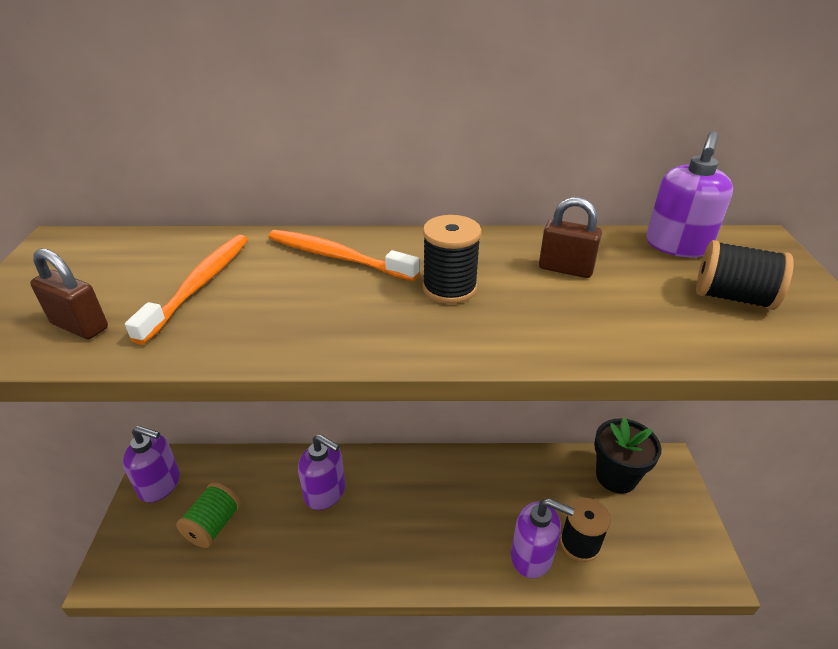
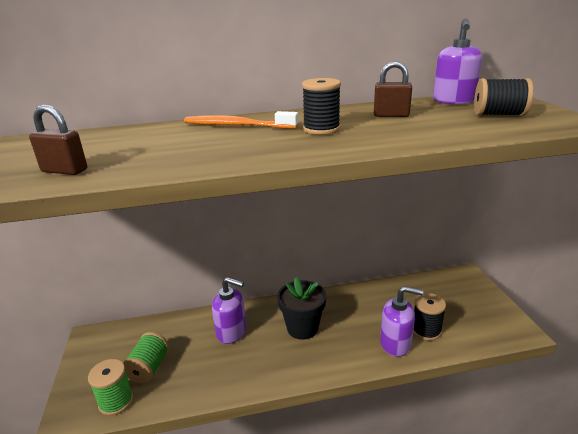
camera: 10 degrees left, 10 degrees down
(160, 484) = (97, 349): purple soap dispenser -> none
(165, 566) = (116, 401): none -> green spool
(199, 285) = (145, 146): orange toothbrush -> none
(616, 476) = (436, 288): black flower pot -> black flower pot (302, 328)

